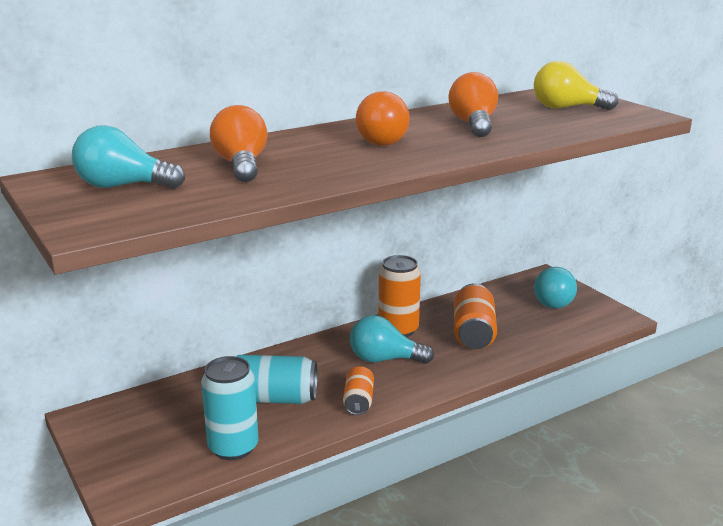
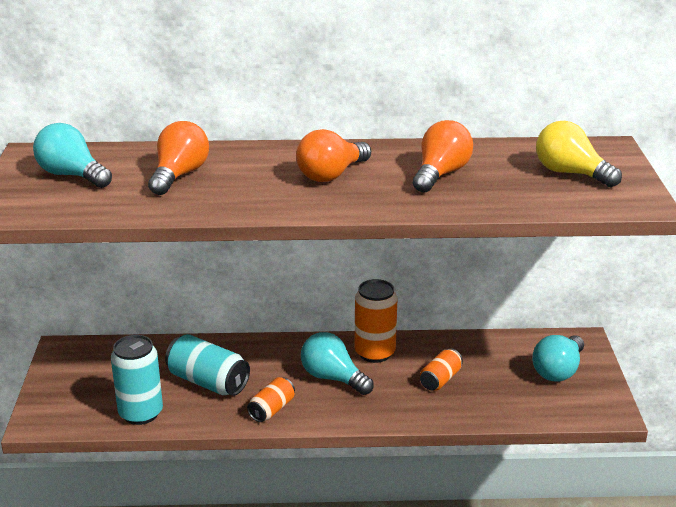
camera: 30 degrees right, 5 degrees up
(473, 333) = (440, 379): orange can -> orange can, size x0.61

